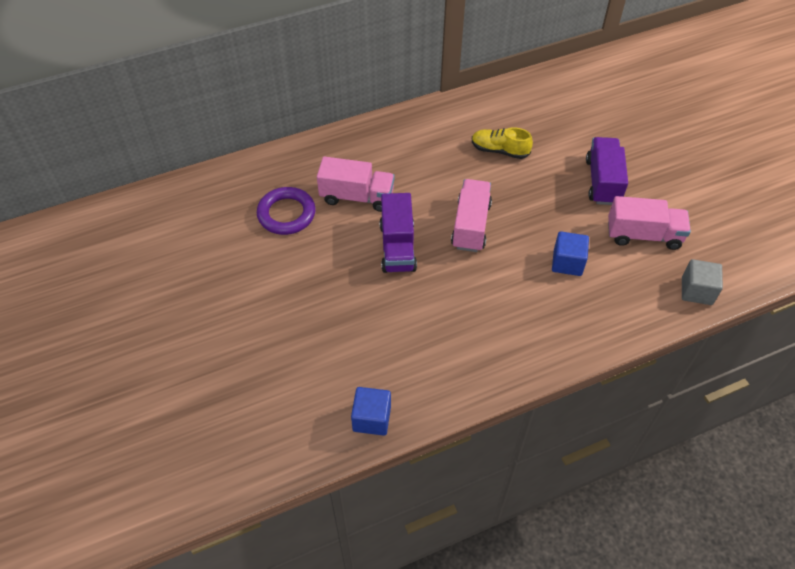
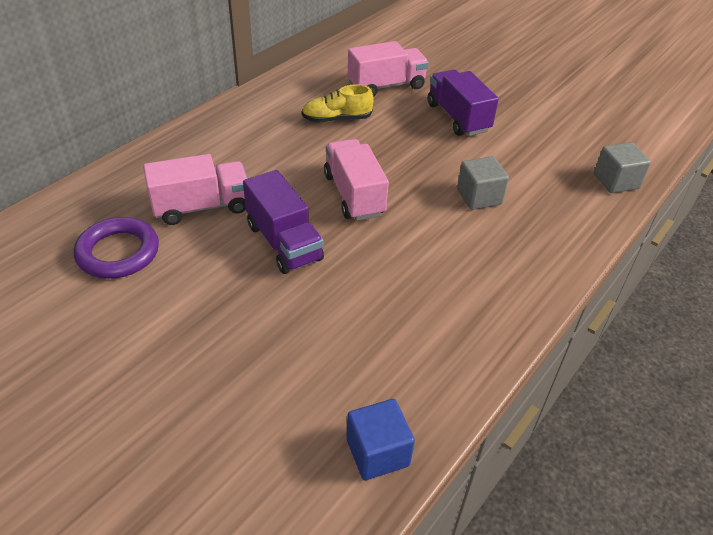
camera: 30 degrees left, 10 degrees down
(567, 262) = (479, 197): blue cube -> grey cube
(643, 235) = (530, 150): pink truck -> pink truck (386, 86)

